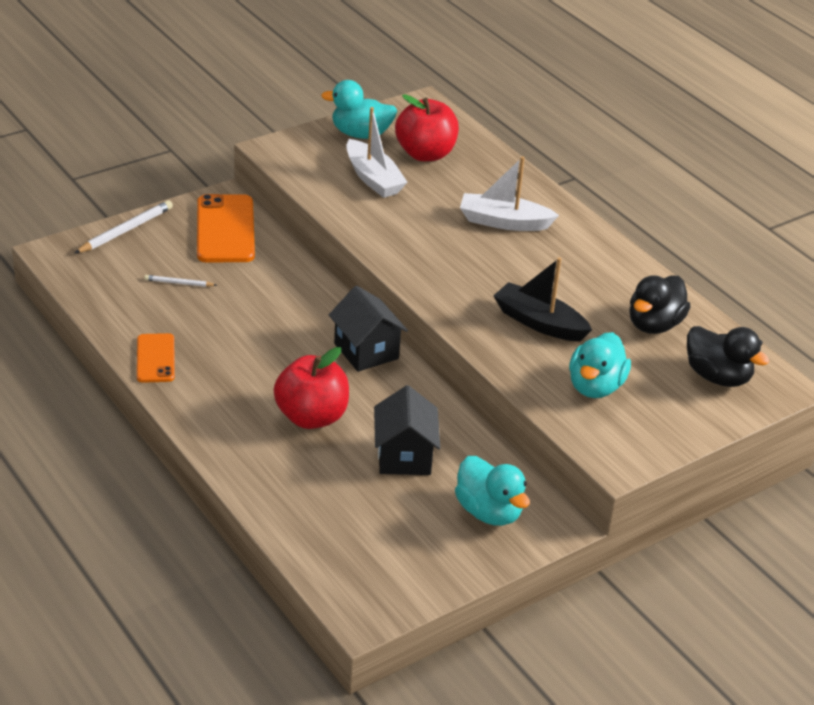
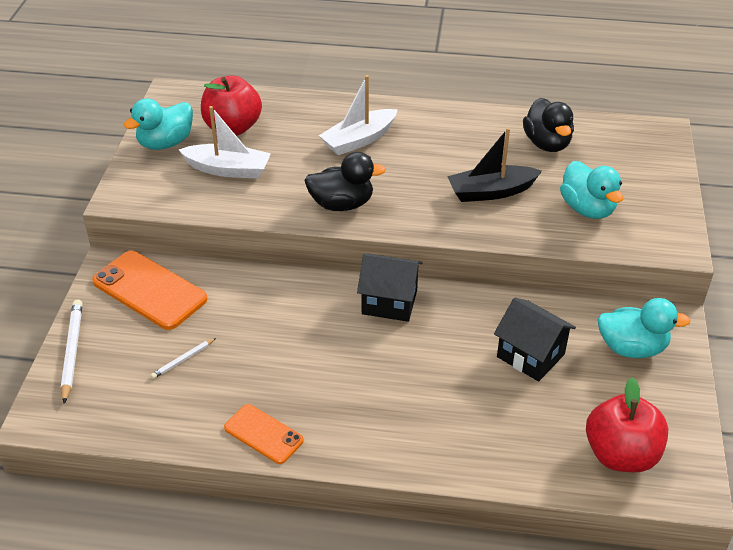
camera: 45 degrees left, 5 degrees up
(311, 417) = (435, 380): red apple -> red apple (620, 454)
(717, 377) = (628, 150): black duck -> black duck (342, 204)

